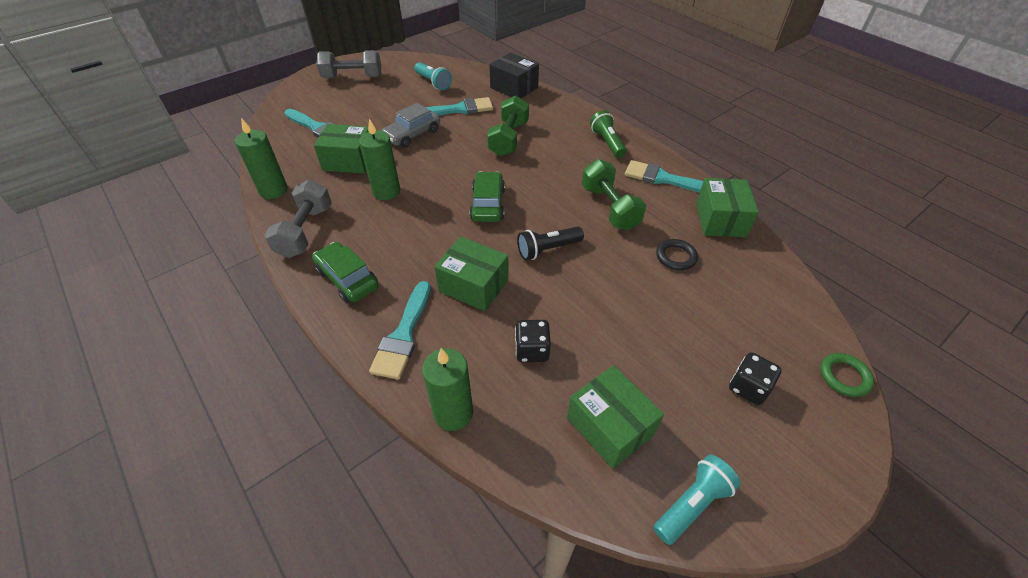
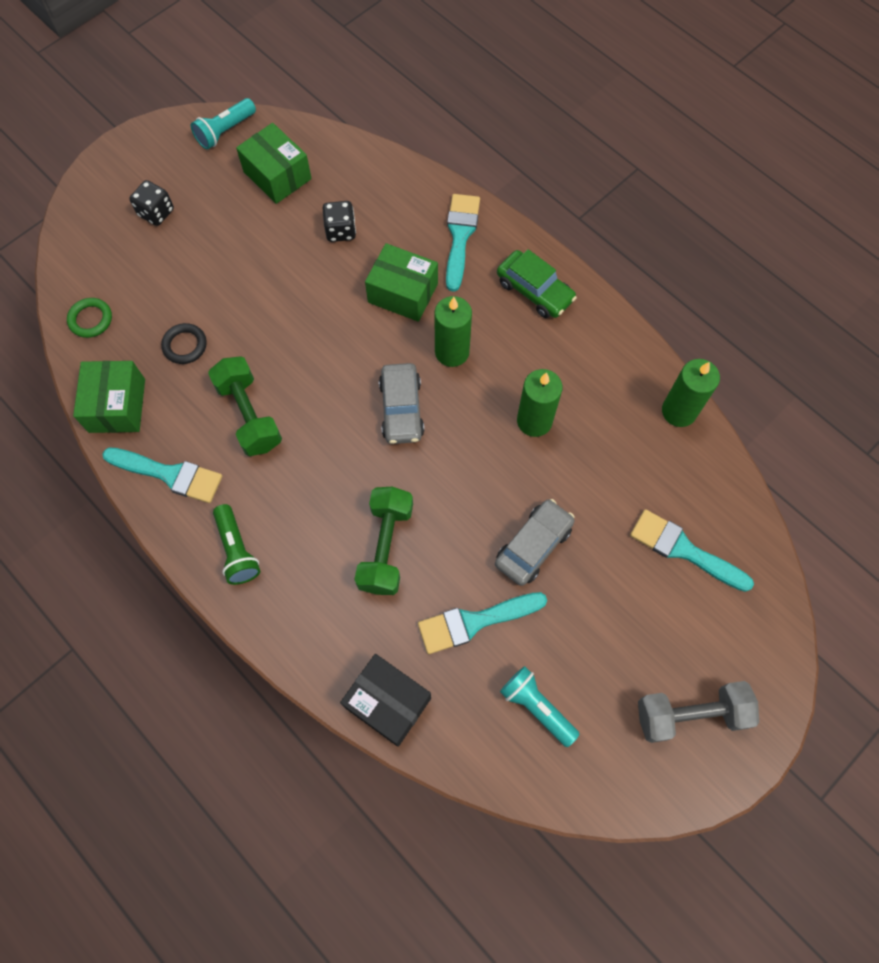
camera: 175 degrees right, 20 degrees up
(305, 231) = (607, 349): grey dumbbell -> none
(349, 161) = (605, 477): green box -> none
(453, 413) = (402, 176): green candle -> green candle (452, 352)
(488, 204) = (401, 409): green car -> grey car
(548, 249) = (326, 344): black flashlight -> none
(844, 376) = (69, 228): green ring -> green ring (91, 319)

